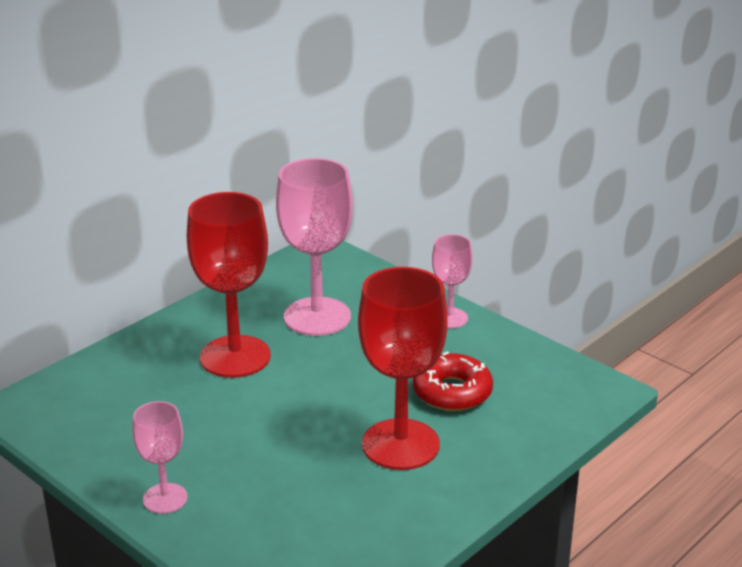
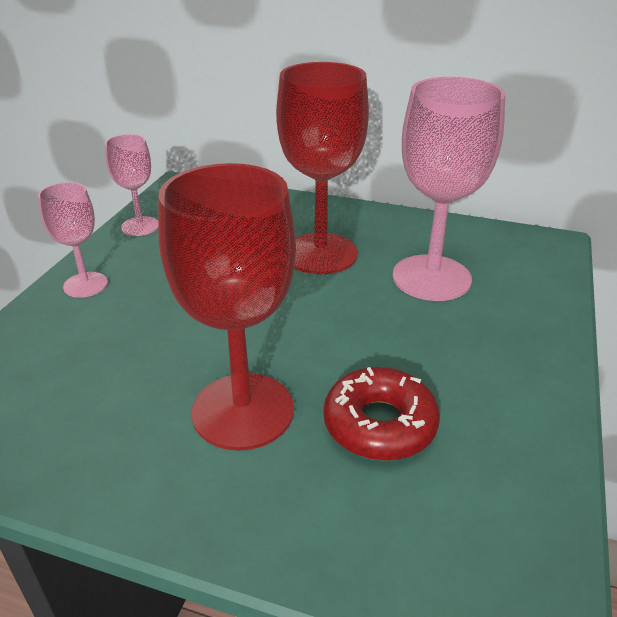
camera: 65 degrees right, 5 degrees up
(449, 318) = (534, 373): pink goblet -> pink goblet (140, 226)

